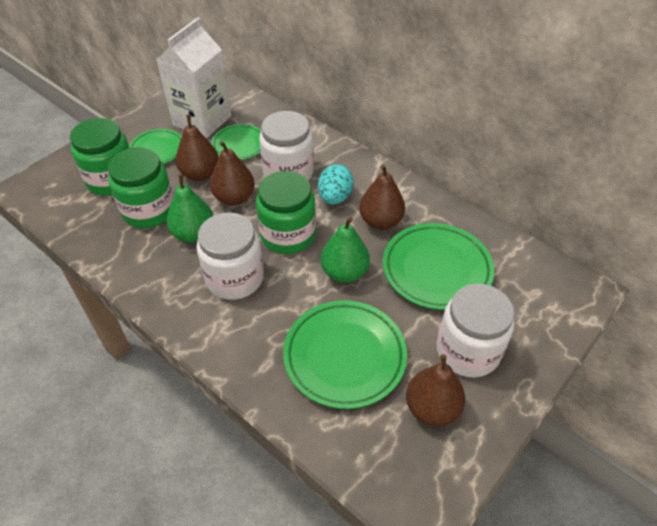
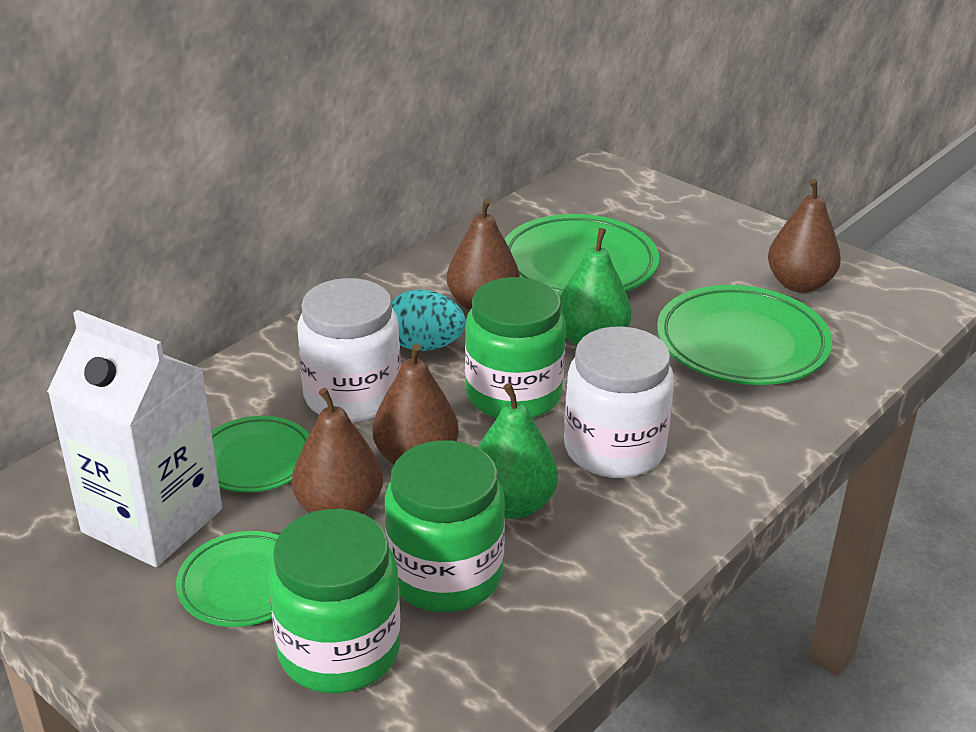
camera: 90 degrees left, 15 degrees down
(467, 351) = (710, 254): white jar -> none

